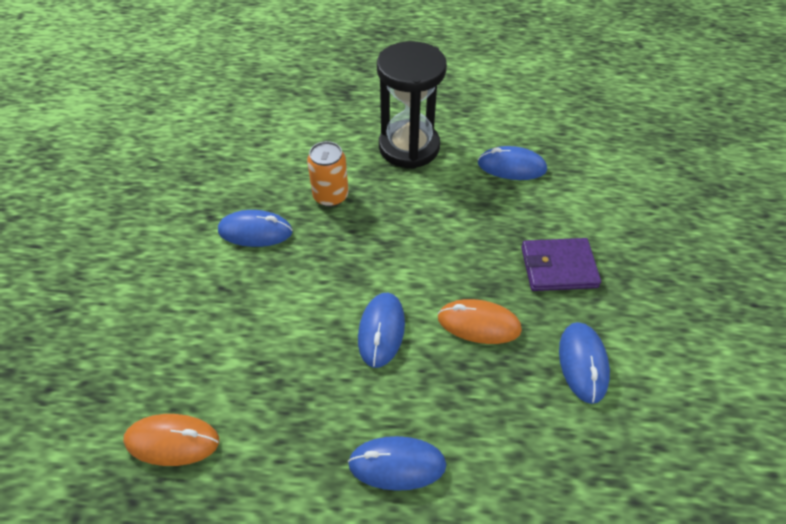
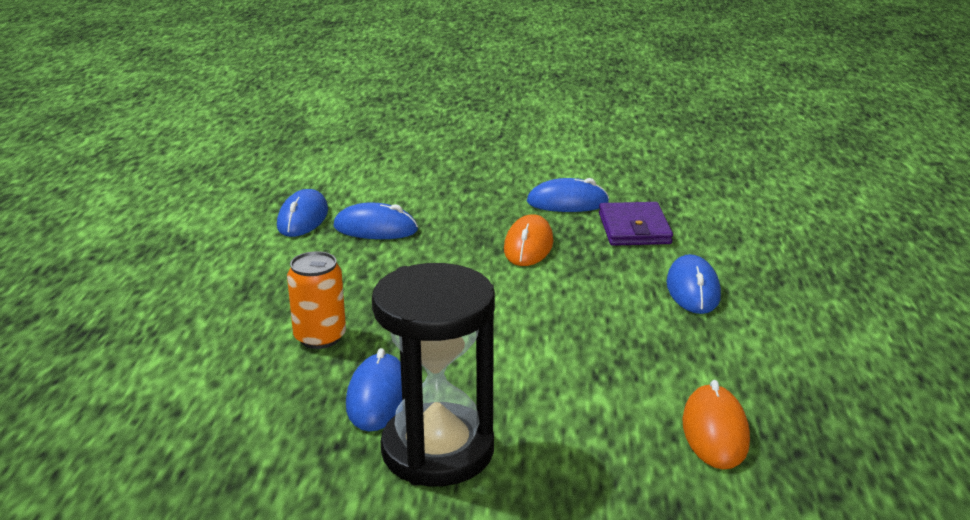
camera: 90 degrees left, 25 degrees down
(381, 331) = (542, 298): blue mouse -> blue mouse (375, 229)
(409, 147) = (241, 280): black hourglass -> black hourglass (437, 450)
(558, 267) = (456, 204): purple wallet -> purple wallet (634, 228)

